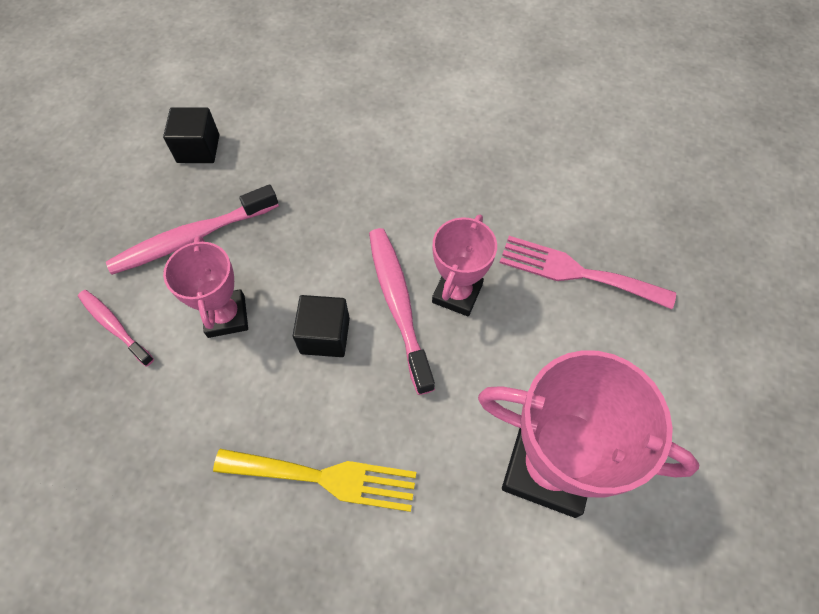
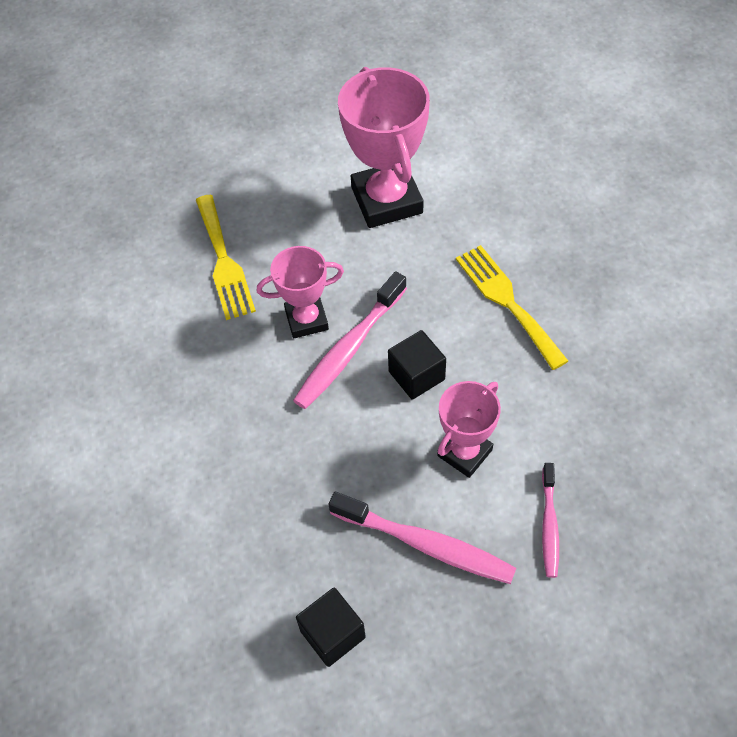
camera: 125 degrees left, 5 degrees down
(577, 272) = (224, 262): pink fork -> yellow fork

